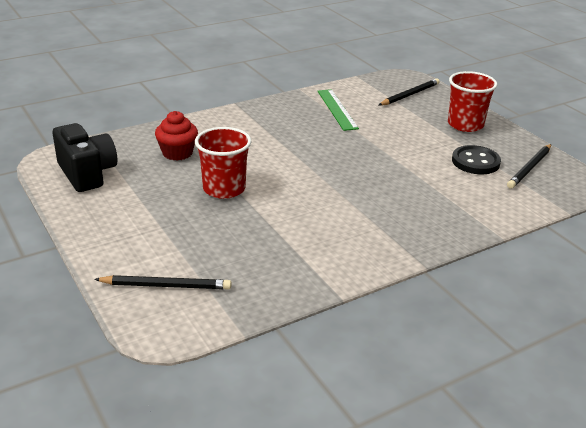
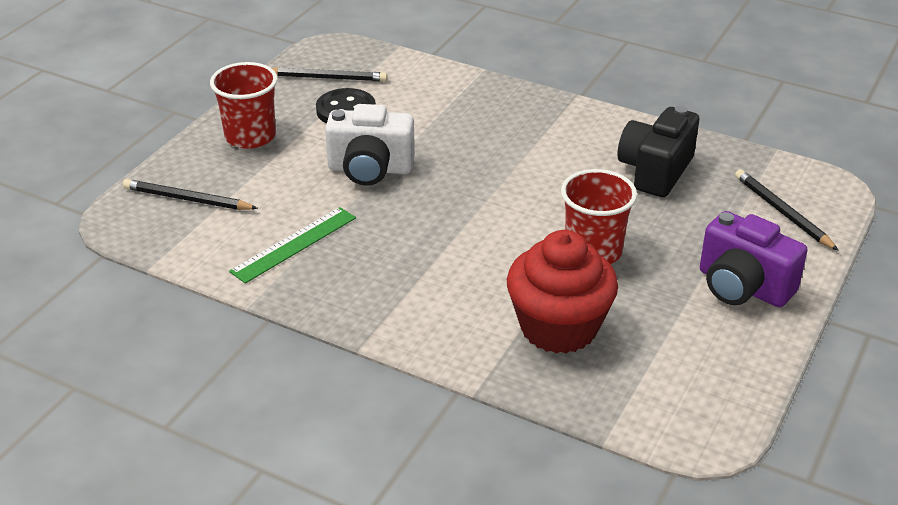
camera: 120 degrees left, 5 degrees up
(87, 173) = (693, 378): black camera -> black camera (655, 171)
(123, 225) = (742, 287): none -> purple camera
(177, 153) = (558, 327): red cupcake -> red cupcake, size x1.65
(392, 149) = (370, 169): none -> white camera

